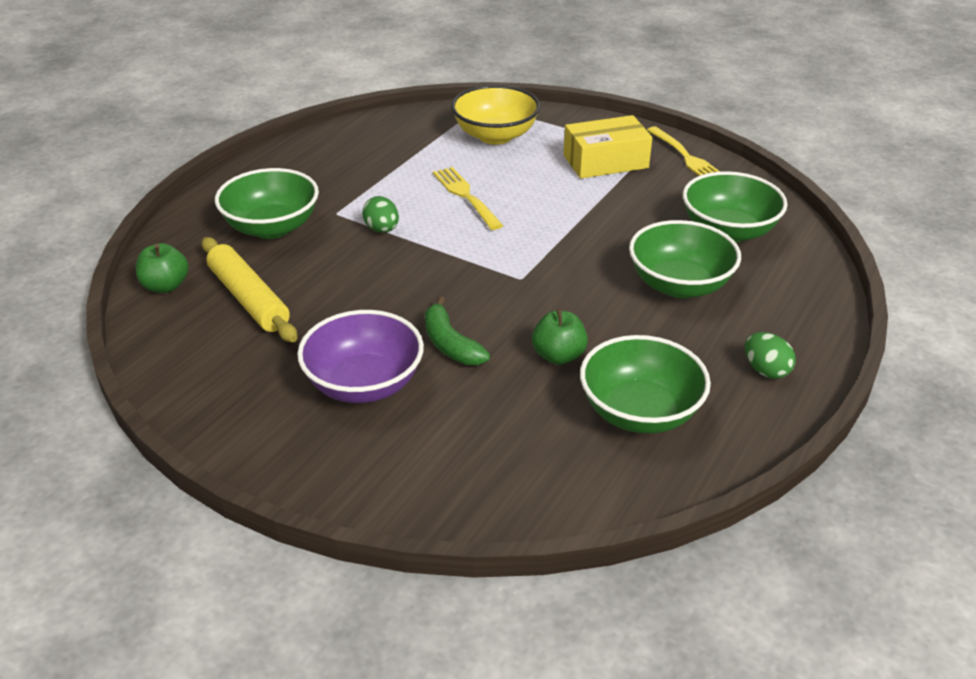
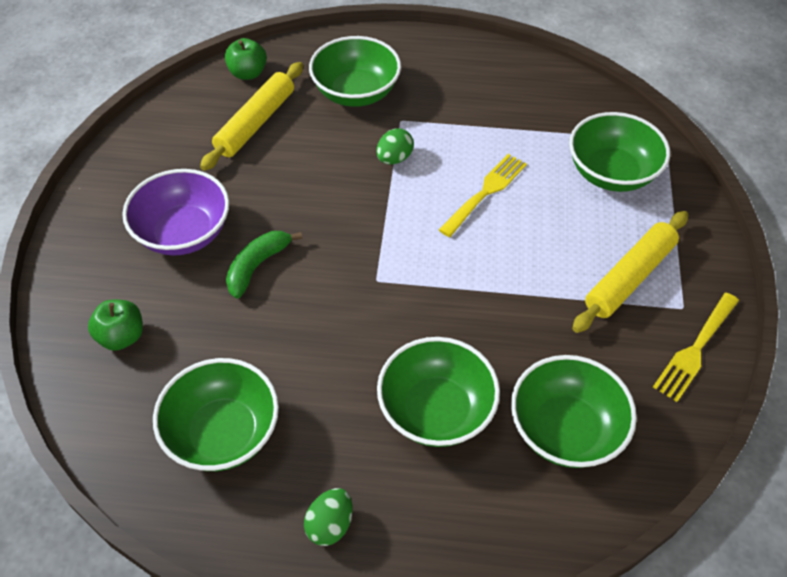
camera: 65 degrees right, 15 degrees up
(495, 136) = (611, 173): yellow bowl -> green bowl
(558, 356) = (276, 347): green apple -> green apple (122, 336)
(605, 161) = (629, 278): yellow box -> yellow rolling pin

